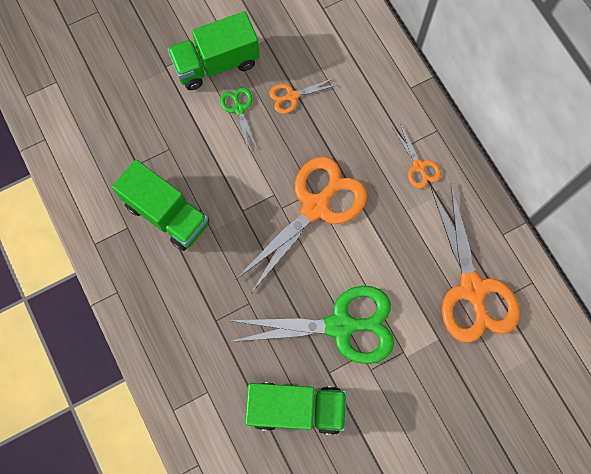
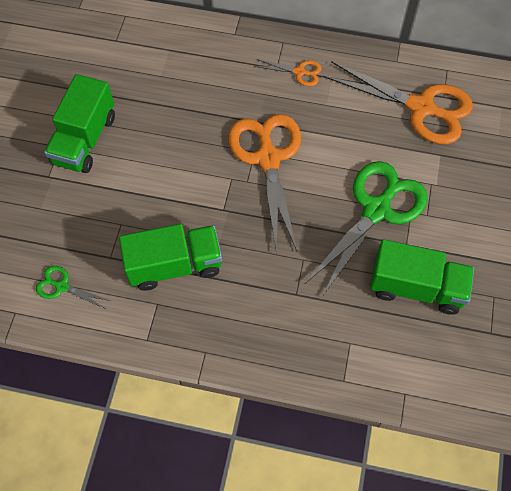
camera: 50 degrees left, 10 degrees down
(239, 109) = (138, 151): green scissors -> green scissors (62, 286)
(292, 96) = (164, 110): orange scissors -> none
(296, 408) = (416, 287): green truck -> green truck turned 60 degrees clockwise

